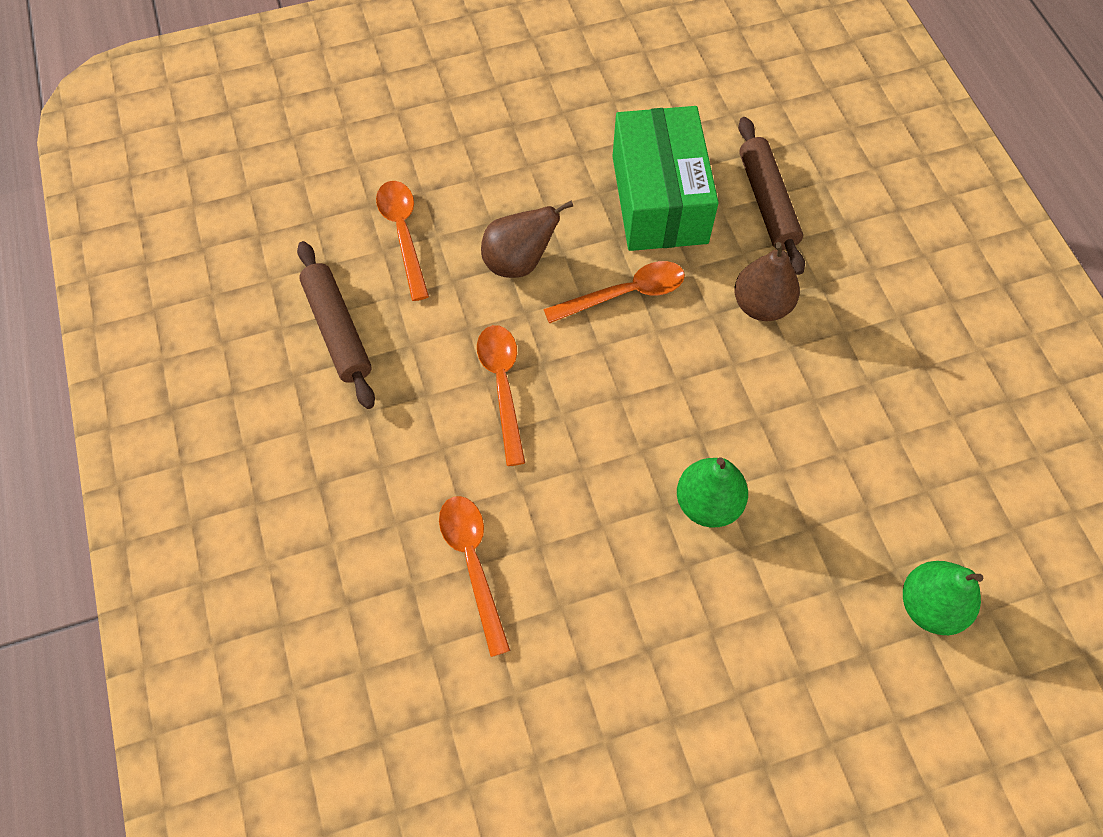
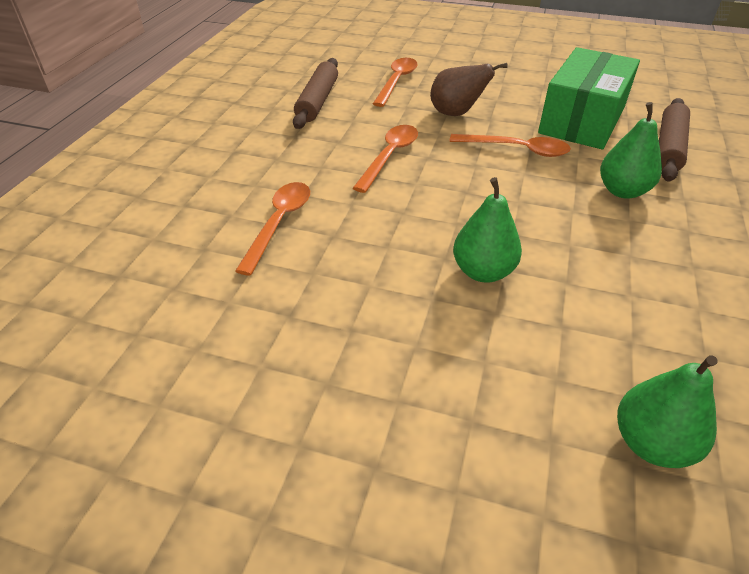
camera: 35 degrees right, 20 degrees down
(761, 305) = (622, 191): brown pear -> green pear

